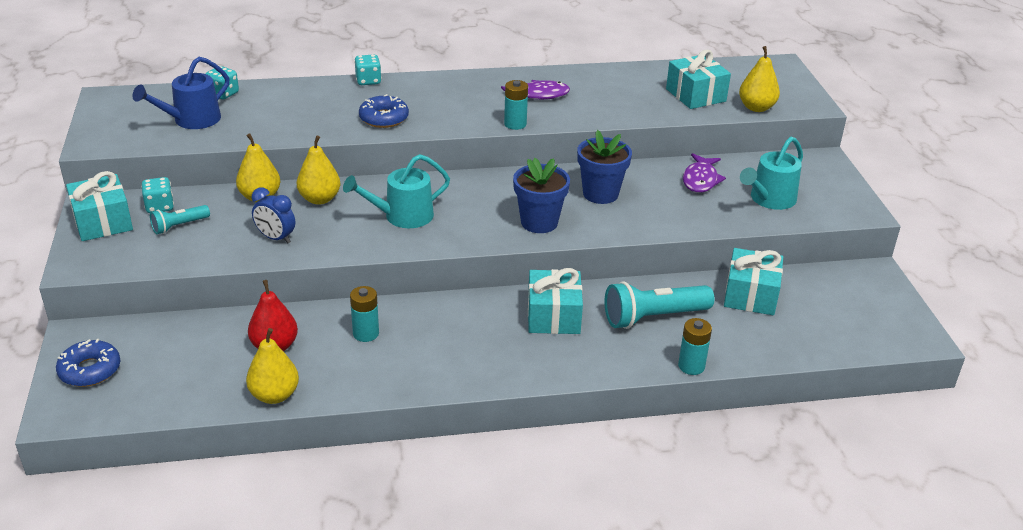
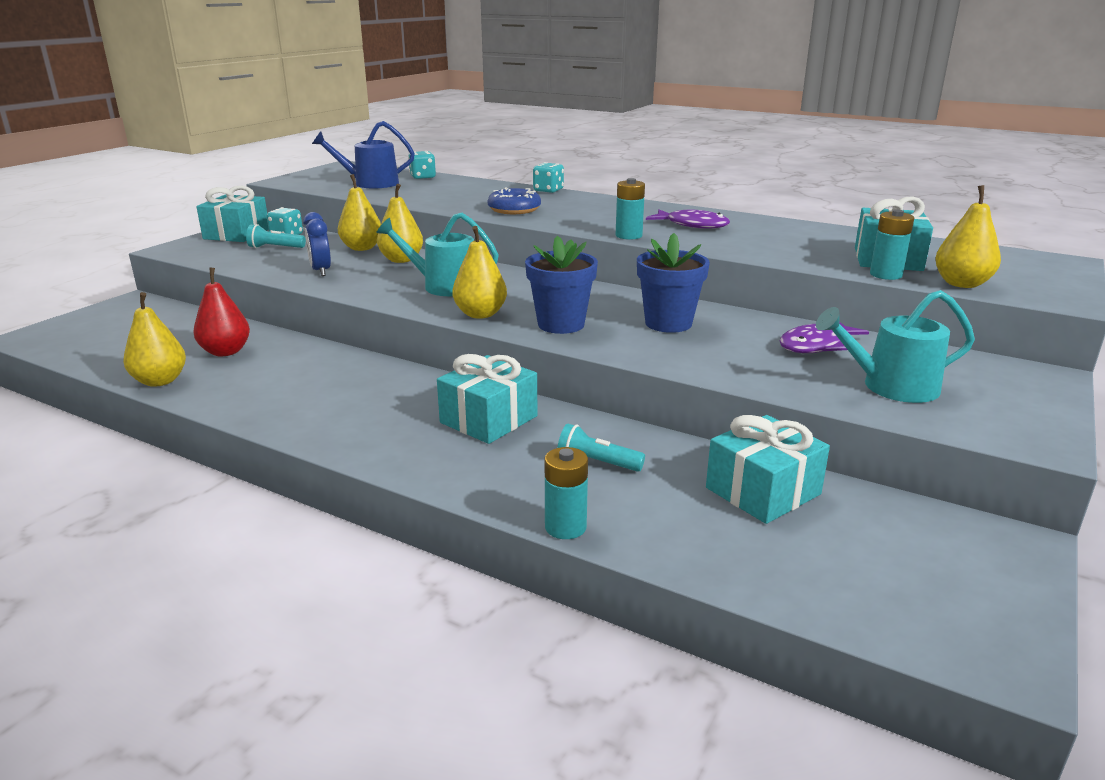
camera: 40 degrees right, 10 degrees down
(90, 370) = (96, 321): blue donut -> none
(366, 333) = (304, 369): turquoise battery -> turquoise battery (886, 275)
(474, 235) = (480, 314): none -> yellow pear
(653, 317) = (596, 463): turquoise flashlight -> turquoise flashlight, size x0.54

